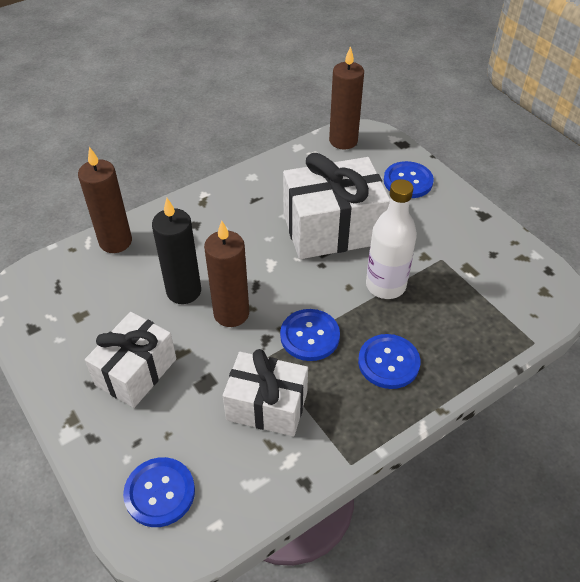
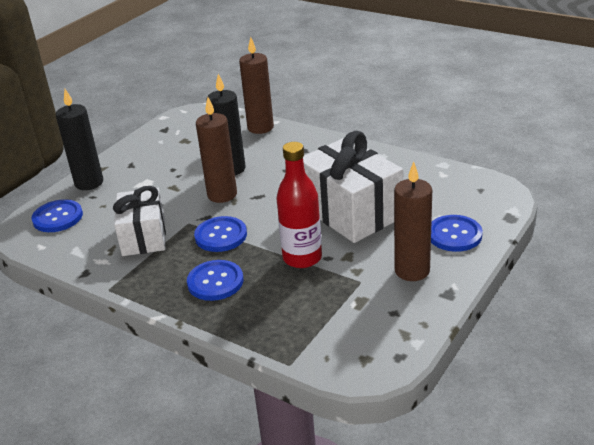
camera: 70 degrees right, 15 degrees down
(99, 439) = (89, 183): none -> black candle
(136, 372) = (148, 176): white gift -> none
(343, 141) = (477, 184): brown candle -> brown candle (412, 271)
(385, 285) = (302, 258): white bottle -> red bottle

